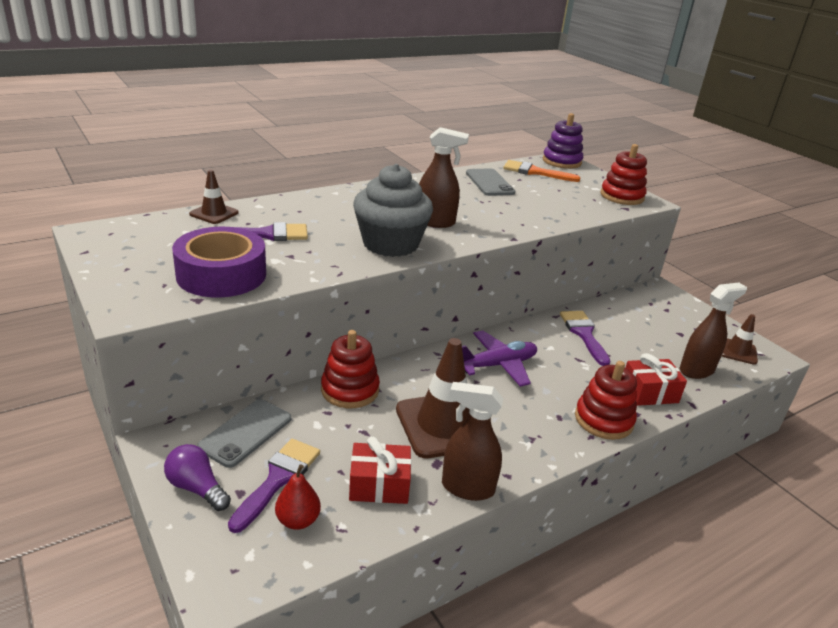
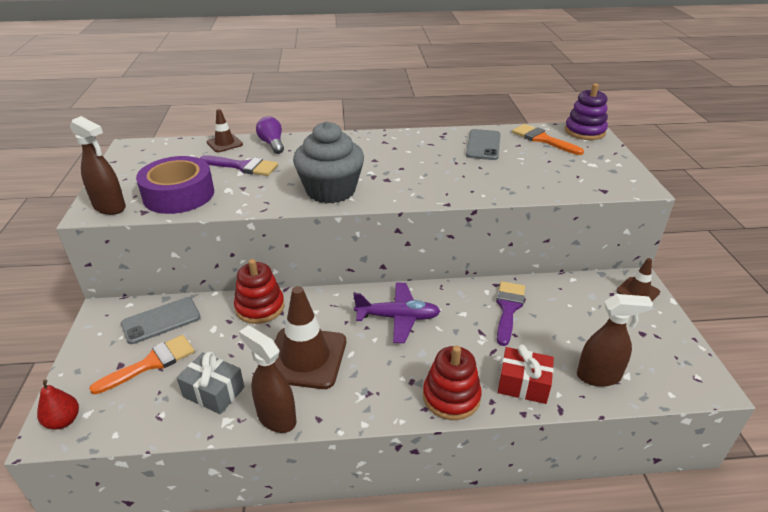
camera: 30 degrees right, 5 degrees up
(197, 488) = (98, 352): purple light bulb -> purple light bulb (272, 144)
(278, 479) = (151, 363): purple brush -> orange brush
(298, 520) = (137, 399): red pear -> red pear (63, 421)
(379, 485) = (213, 392): red gift -> grey gift
(435, 222) = (391, 177): brown spray bottle -> brown spray bottle (110, 207)
(622, 196) = (613, 177): red stacking toy -> none
(738, 351) = (669, 369): brown traffic cone -> brown traffic cone (638, 291)

